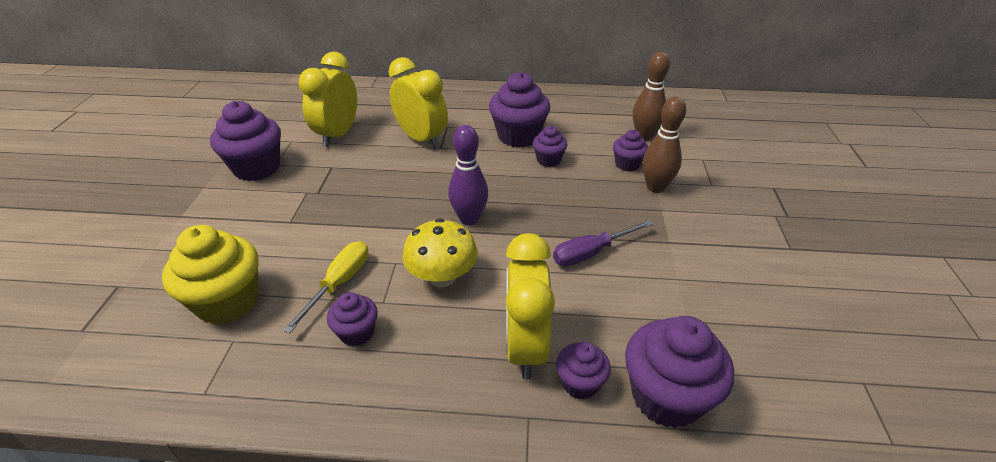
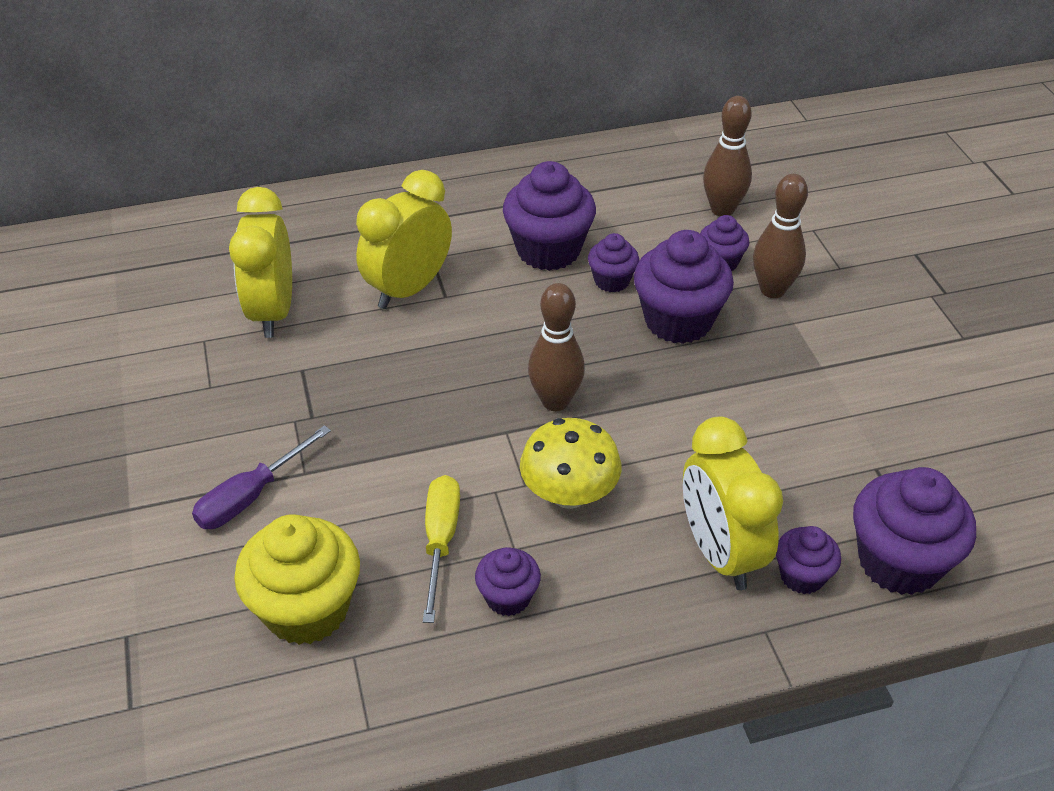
camera: 20 degrees left, 5 degrees up
(257, 168) = (186, 400): purple cupcake -> purple cupcake (678, 321)
(421, 139) = (409, 289): yellow clock -> yellow clock turned 75 degrees counterclockwise
(469, 219) = (555, 401): purple bowling pin -> brown bowling pin
(591, 253) = (737, 408): purple screwdriver -> purple screwdriver (251, 496)

